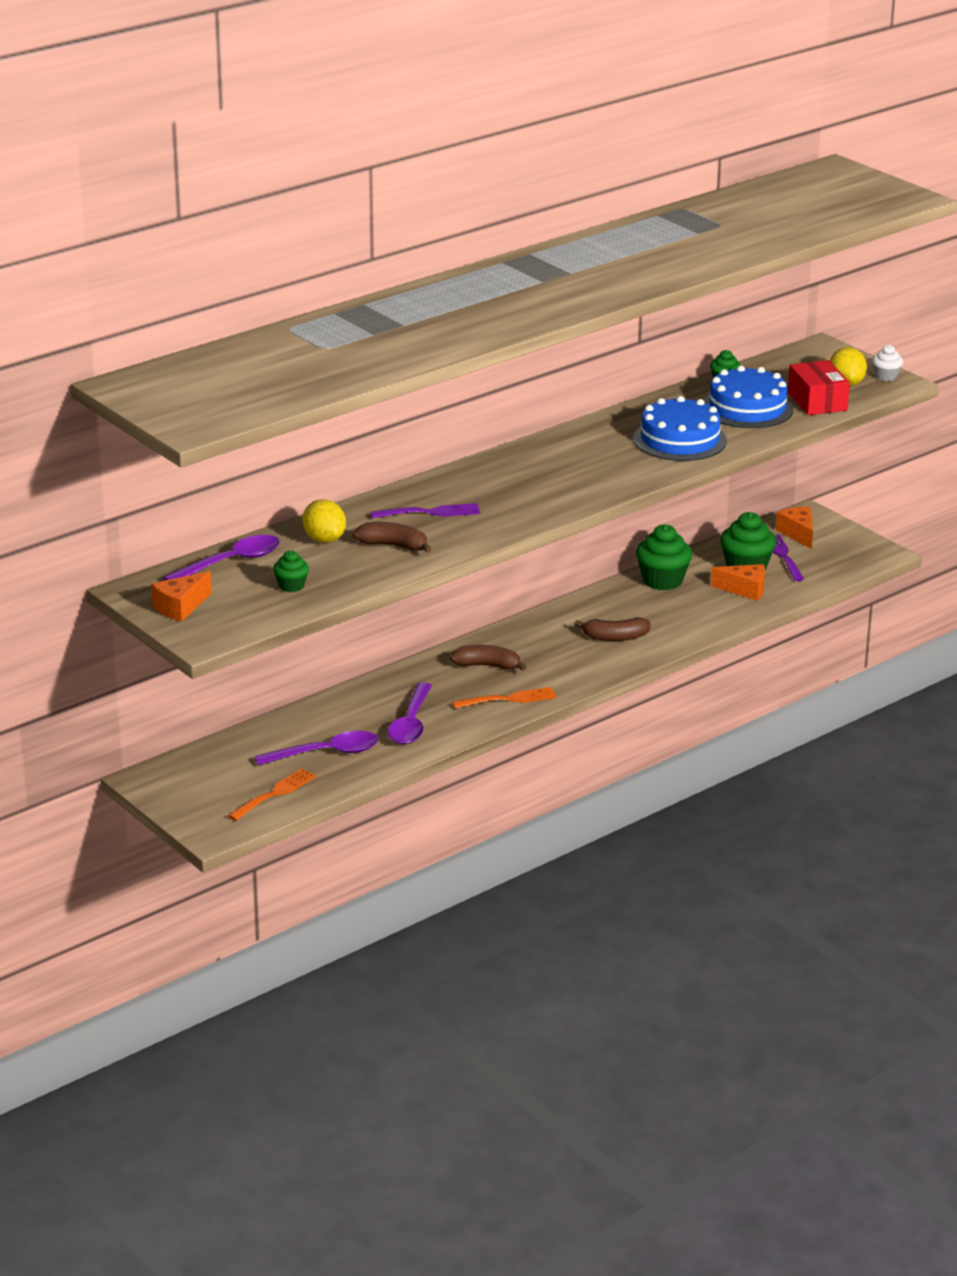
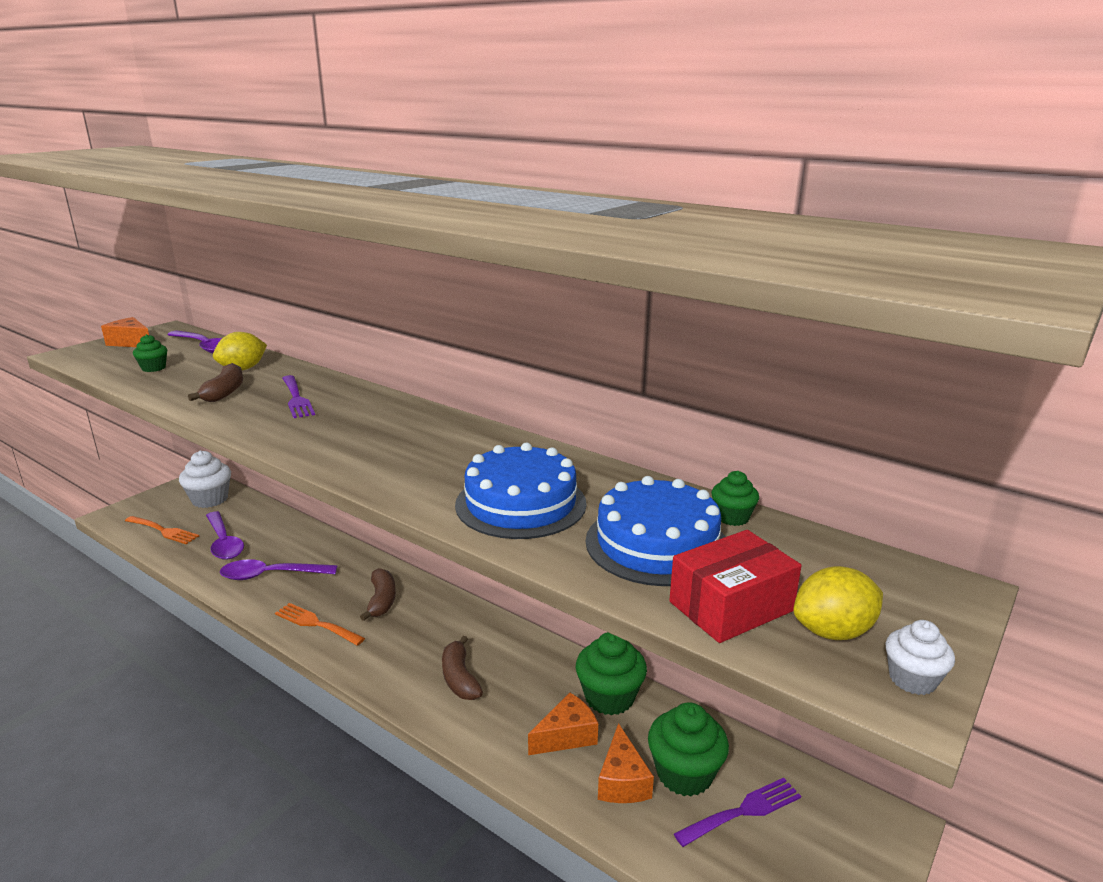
camera: 75 degrees right, 5 degrees down
(209, 768) = (210, 499): none -> white cupcake
(509, 699) = (316, 624): orange fork -> orange fork turned 150 degrees clockwise
(798, 534) = (822, 820): orange cheese -> orange cheese (566, 736)

